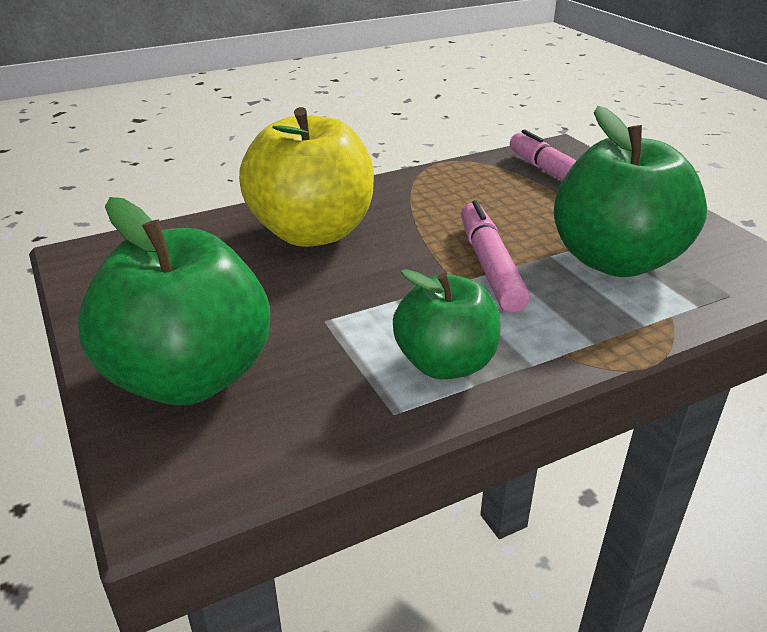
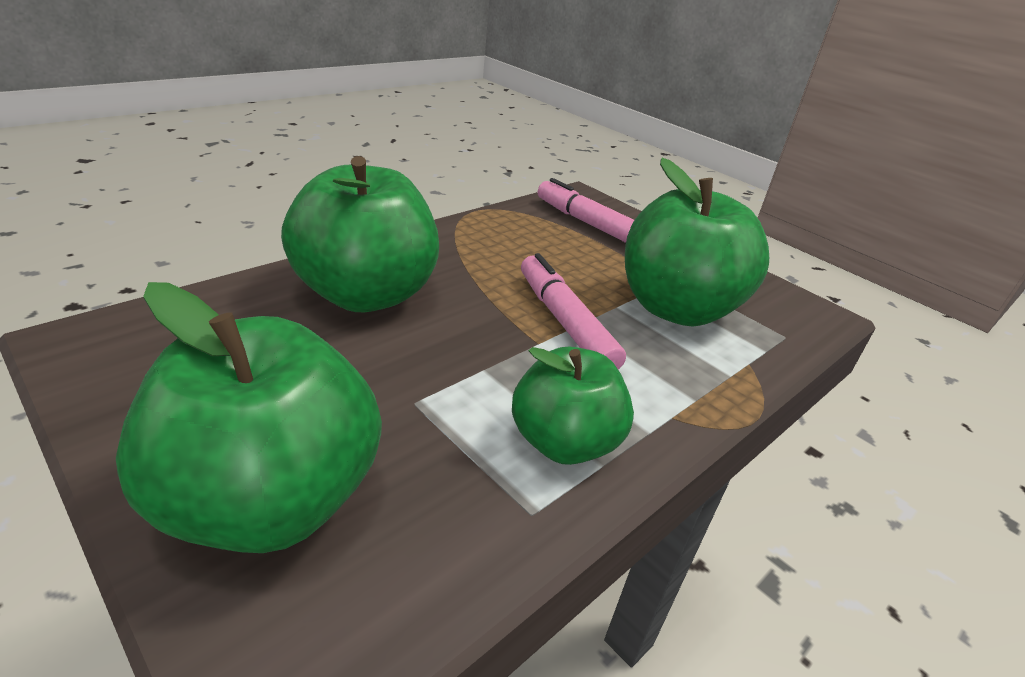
camera: 20 degrees left, 0 degrees up
(312, 232) = (366, 294): yellow apple -> green apple

